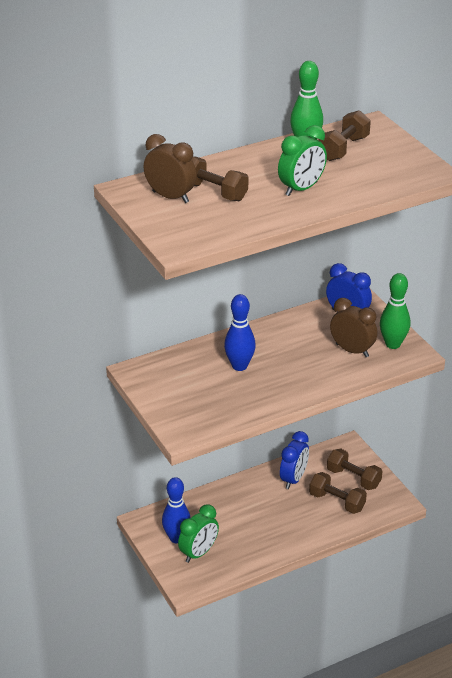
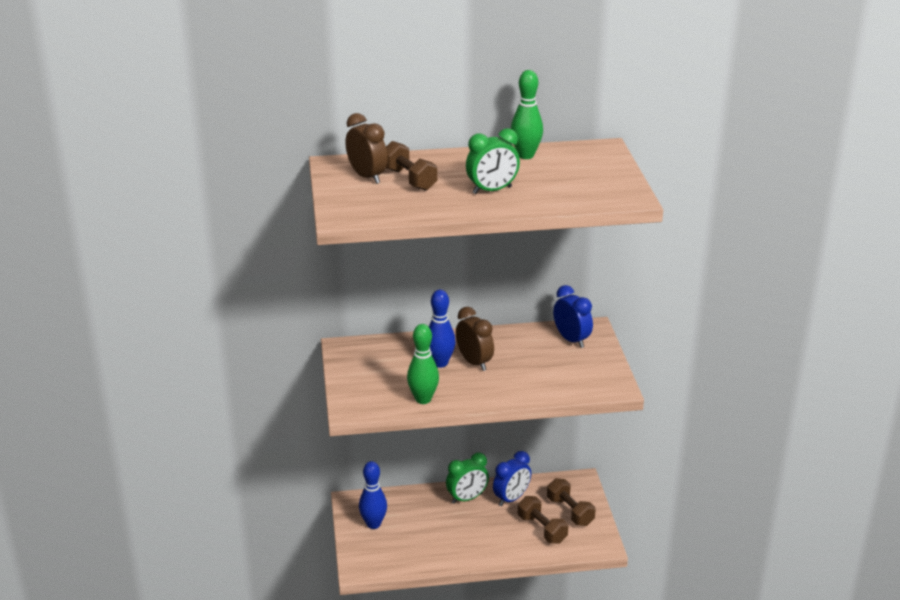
camera: 20 degrees right, 5 degrees down
(198, 553) = (386, 542): green clock -> green clock (467, 498)
(343, 149) = (559, 164): brown dumbbell -> none
(352, 350) = (555, 372): brown clock -> brown clock (474, 362)
(393, 344) = (599, 374): green bowling pin -> green bowling pin (423, 399)

